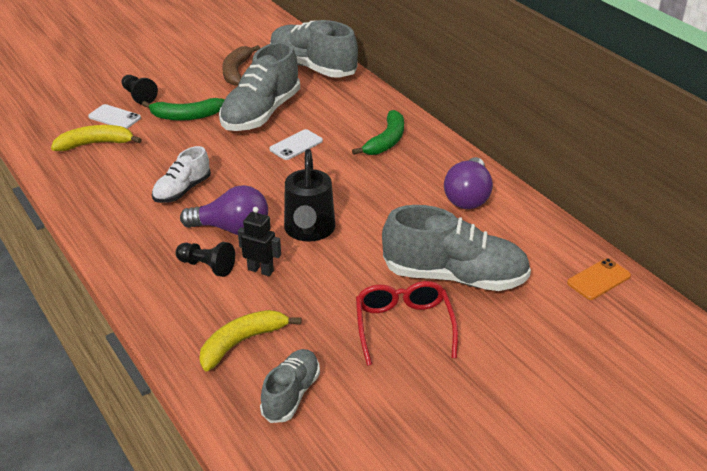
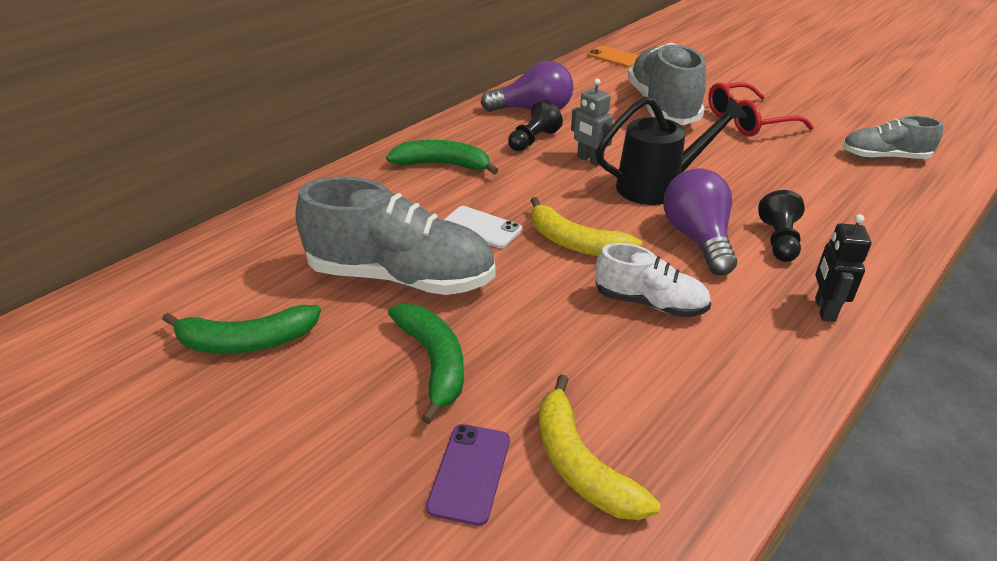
camera: 105 degrees left, 0 degrees up
(114, 117) = (469, 473): white phone -> purple phone
(139, 96) = (370, 463): black pawn -> black pawn (533, 140)
(236, 71) = (246, 342): brown banana -> green banana
(241, 342) = (859, 193): yellow banana -> yellow banana (575, 243)
(260, 270) = (749, 204): black robot -> black robot (824, 310)
(312, 67) = (233, 255): grey shoe -> none
(365, 207) = (589, 160): none -> grey robot

